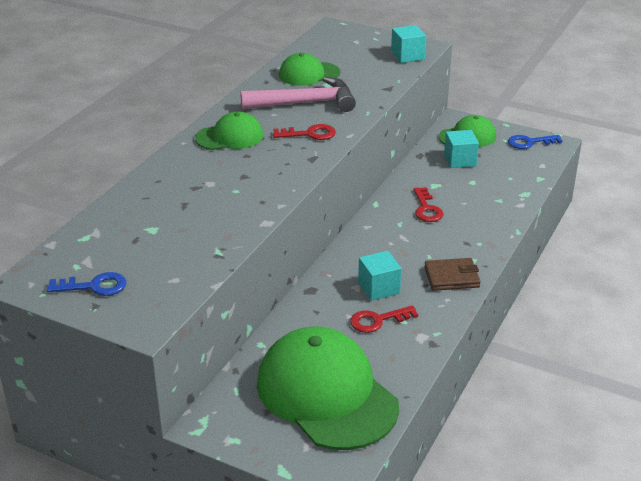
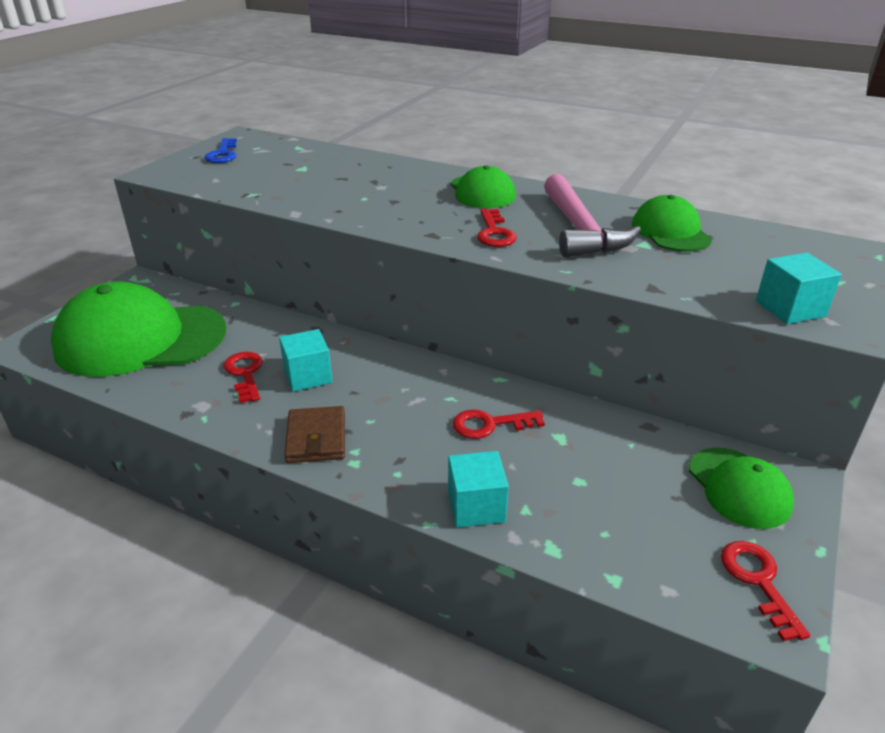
camera: 90 degrees right, 0 degrees up
(326, 394) = (140, 339): green cap -> green cap turned 150 degrees counterclockwise
(460, 160) = (648, 471): turquoise cube -> turquoise cube (476, 506)
(529, 142) = (758, 581): blue key -> red key

